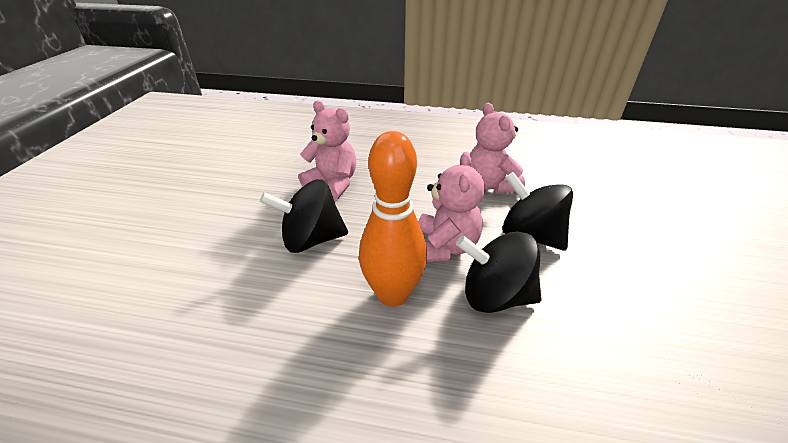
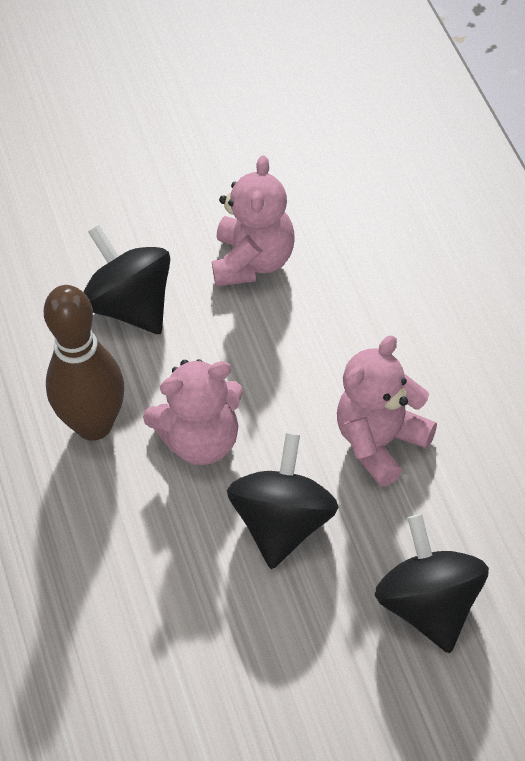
camera: 65 degrees right, 15 degrees up
(393, 294) = (94, 425): orange bowling pin -> brown bowling pin
(495, 296) = (147, 518): black spinning top -> black spinning top (430, 606)

